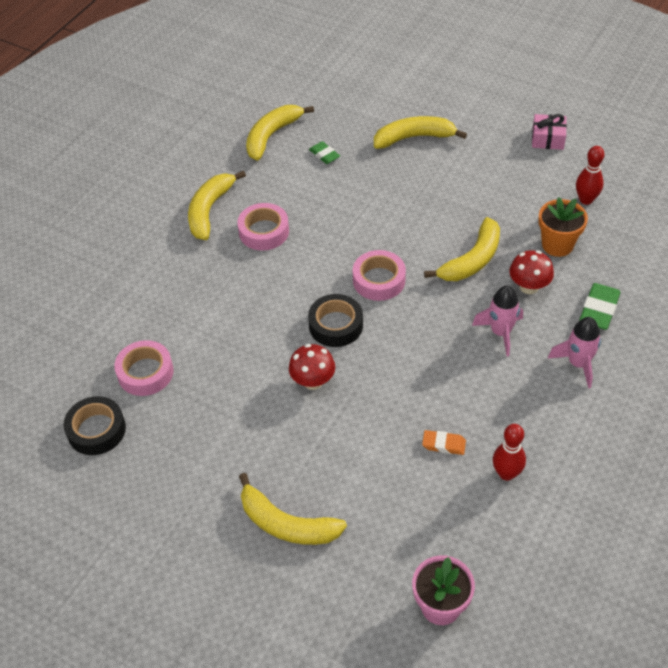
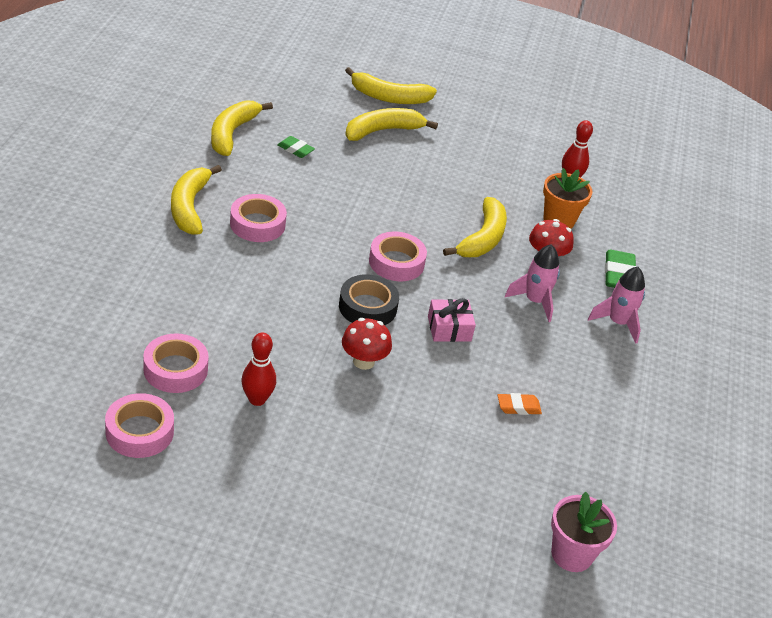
camera: 25 degrees left, 10 degrees down
(96, 430) = (139, 432): black tape -> pink tape
(287, 524) = (387, 499): yellow banana -> yellow banana (389, 97)
(506, 473) = (588, 426): red bowling pin -> red bowling pin (257, 399)
(547, 138) = (514, 128): pink gift -> pink gift (449, 328)

